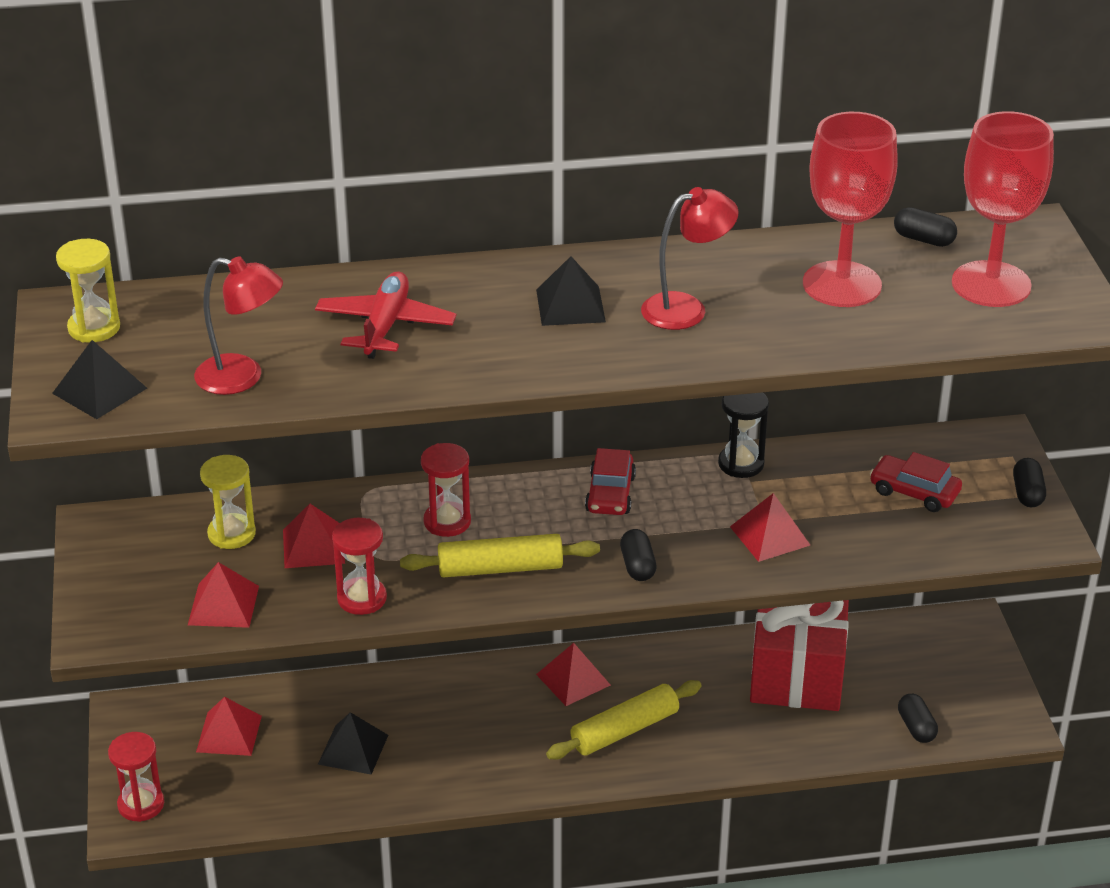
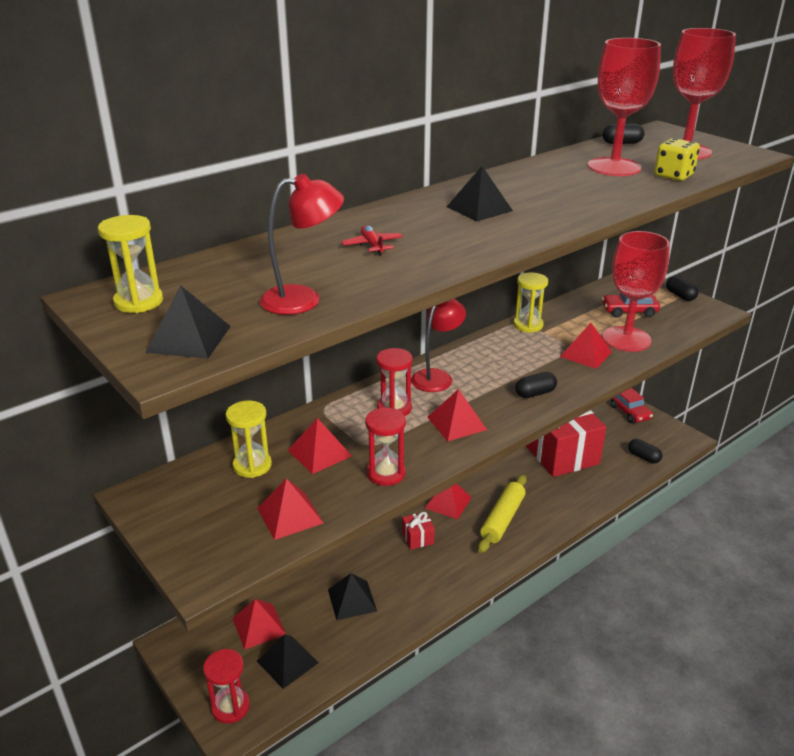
camera: 30 degrees left, 5 degrees down
(231, 785) = (287, 661): none -> black pyramid
(385, 326) = (372, 246): red plane -> red plane, size x0.54
(493, 709) = (418, 538): none -> red gift
(500, 568) = (456, 423): yellow rolling pin -> red pyramid
(610, 494) = (475, 362): red car -> red car (630, 412)
(638, 566) = (535, 393): black capsule -> black capsule turned 75 degrees counterclockwise
(686, 308) = (549, 194): red lamp -> red lamp (437, 377)
(741, 464) = (528, 325): black hourglass -> yellow hourglass
(854, 534) = (626, 339): none -> red goblet
(899, 326) = (673, 175): none -> yellow dice

